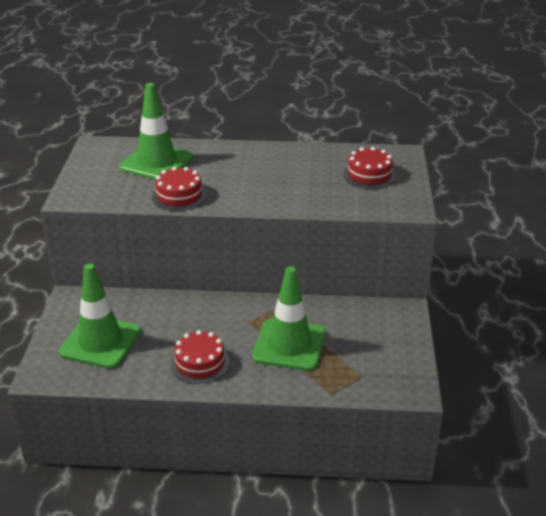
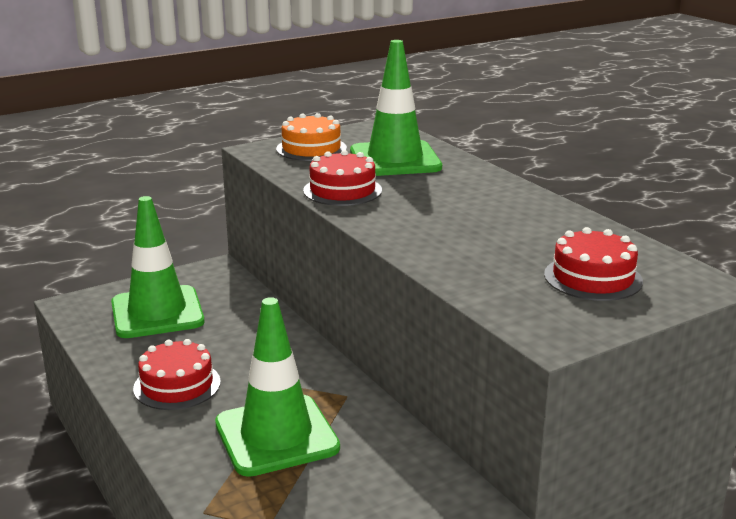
camera: 55 degrees right, 10 degrees down
(96, 181) = (311, 149): none -> orange cake

